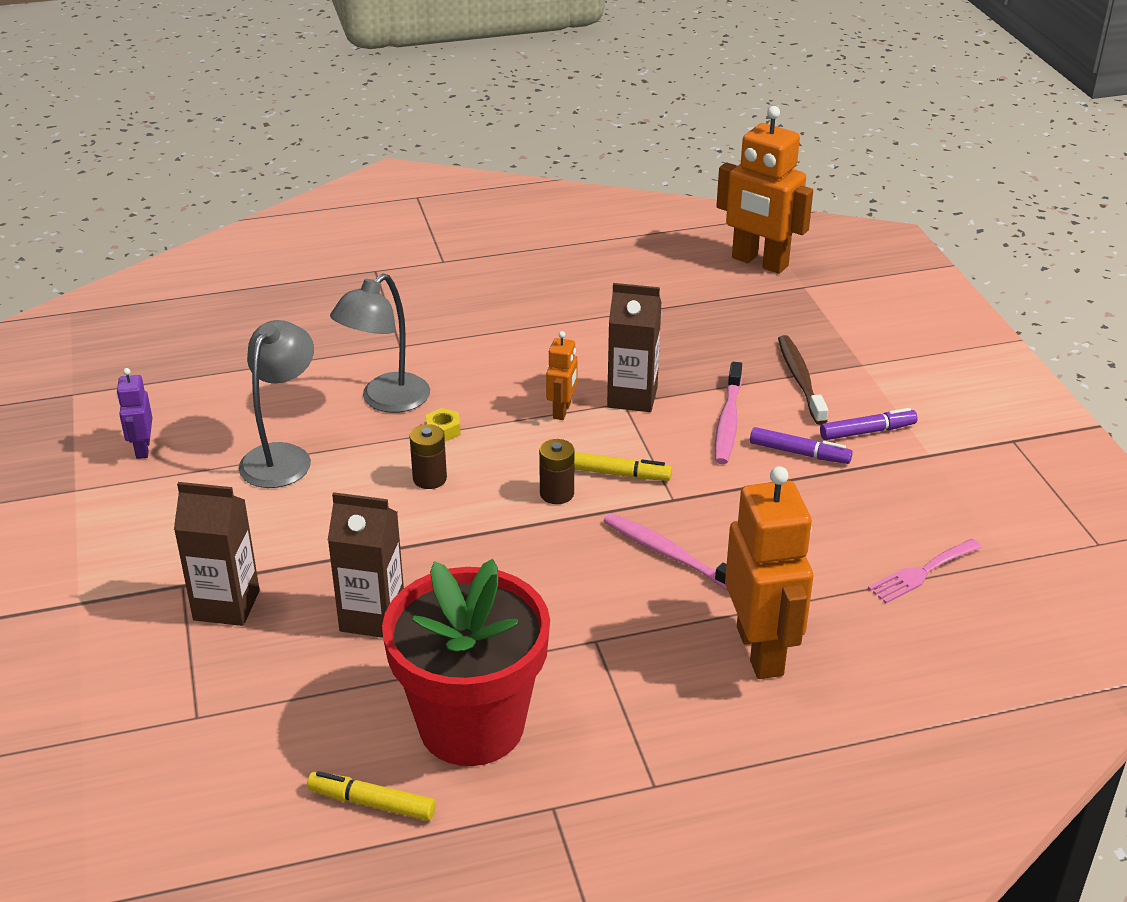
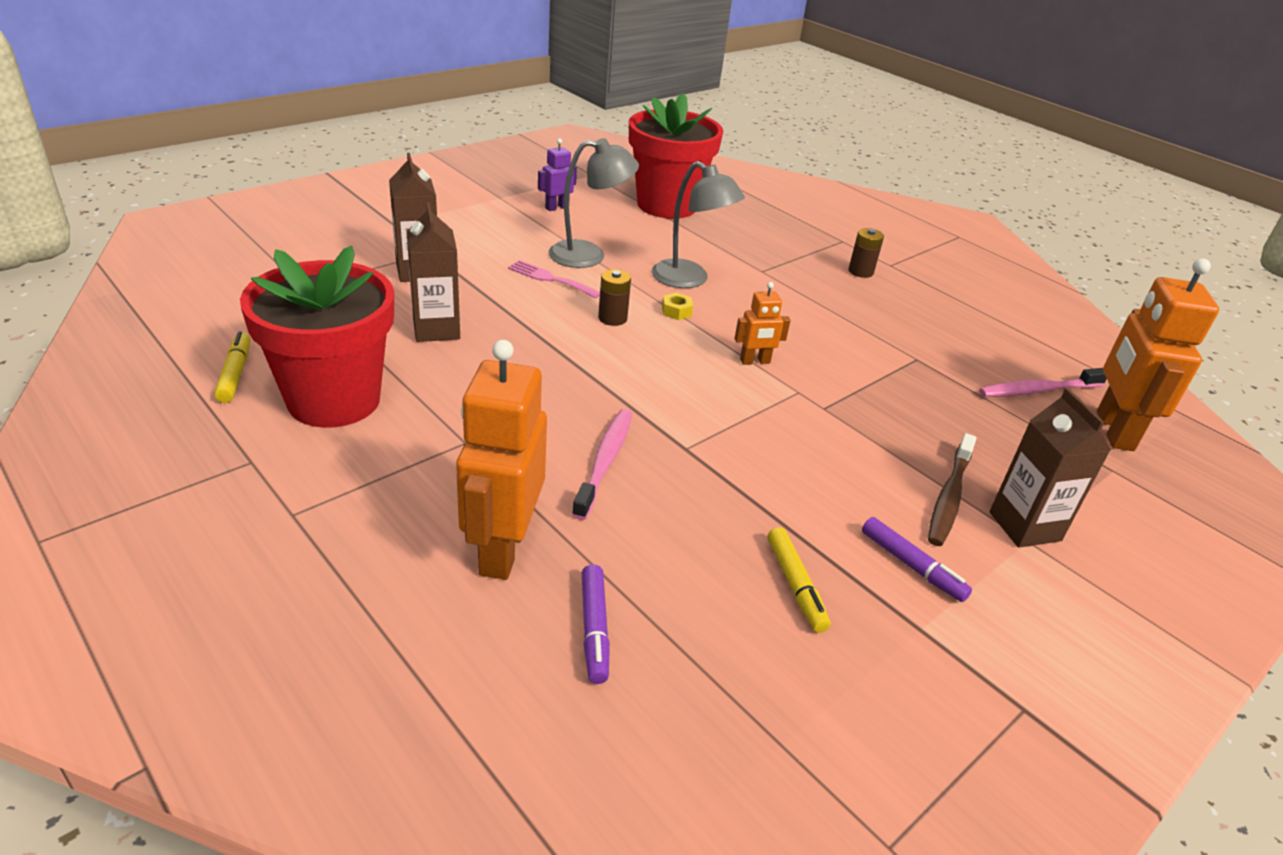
camera: 60 degrees right, 0 degrees up
(204, 361) = (666, 205): none -> red flower pot
(386, 401) = (689, 280): grey lamp -> grey lamp turned 150 degrees counterclockwise
(557, 493) = (642, 382): brown battery -> brown battery (860, 271)
(619, 474) = (695, 409): yellow marker -> yellow marker (795, 585)
(632, 397) = (810, 395): brown carton -> brown carton (1024, 526)
(728, 421) = (831, 460): pink toothbrush -> pink toothbrush (1038, 390)
(761, 651) = (502, 549): orange robot -> orange robot turned 135 degrees clockwise
(799, 453) = (827, 519): purple marker -> purple marker (594, 629)
(800, 380) = (949, 497): brown toothbrush -> brown toothbrush turned 150 degrees clockwise
(921, 573) = (701, 657): pink fork -> pink fork (550, 279)

